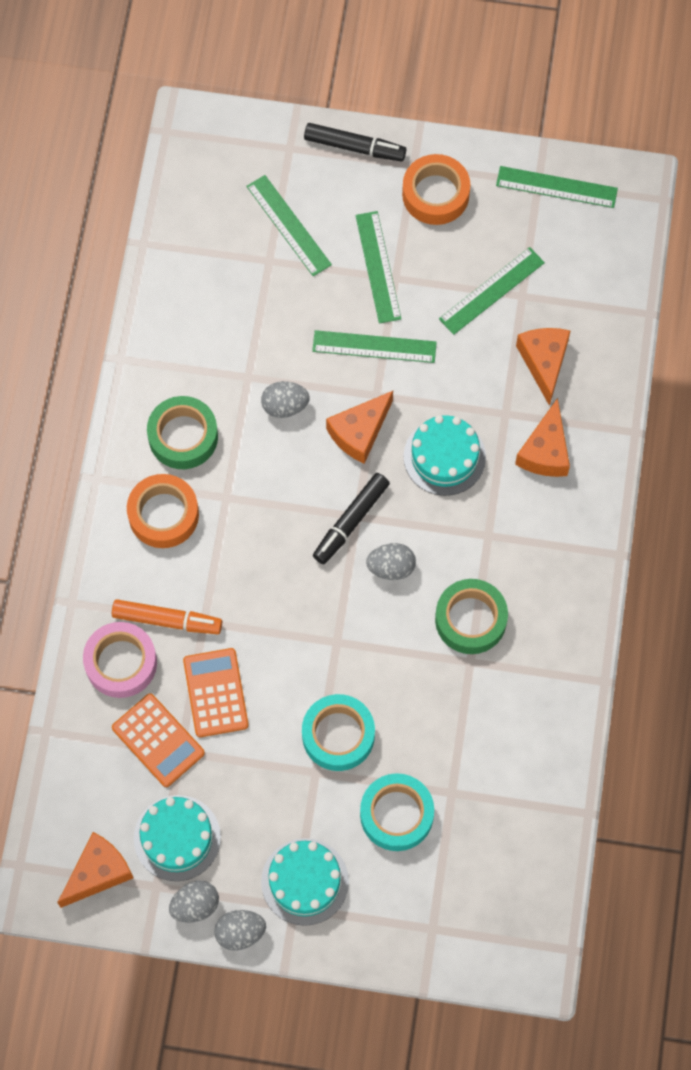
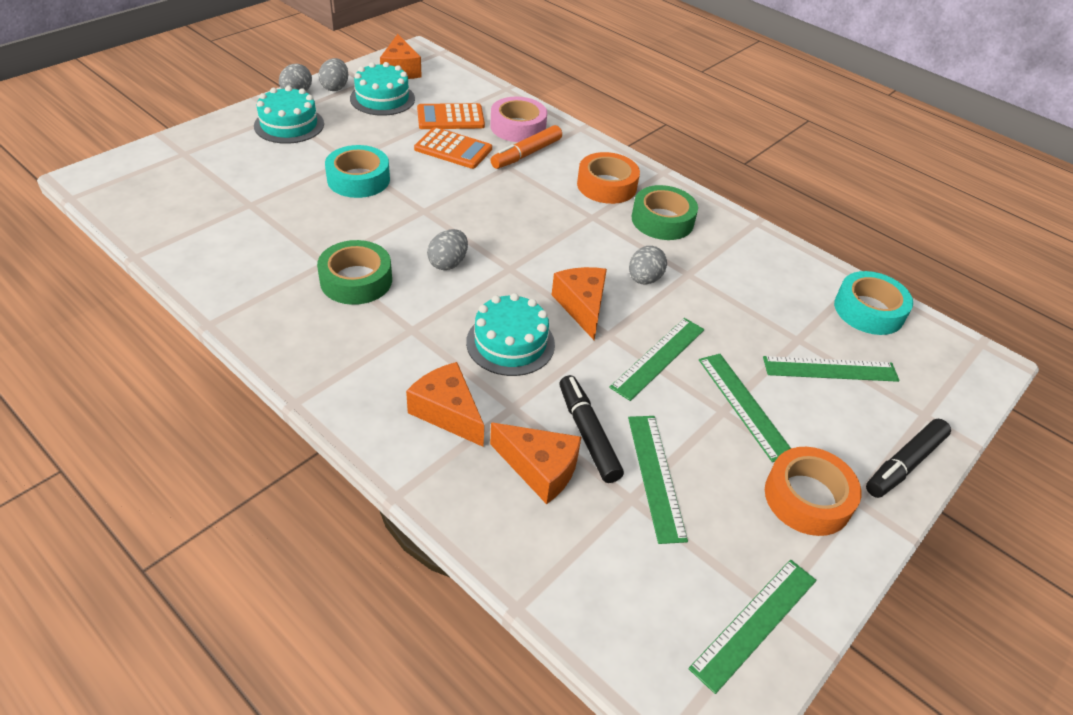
camera: 120 degrees right, 25 degrees down
(351, 521) = (509, 263): black marker -> black marker (588, 434)
(378, 267) = (744, 405): green ruler -> green ruler turned 45 degrees clockwise
(396, 814) = (272, 175): turquoise tape -> turquoise tape (868, 310)

